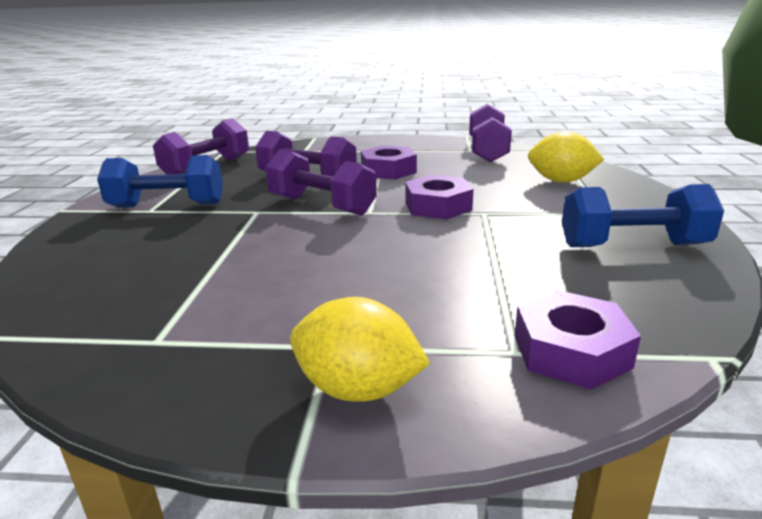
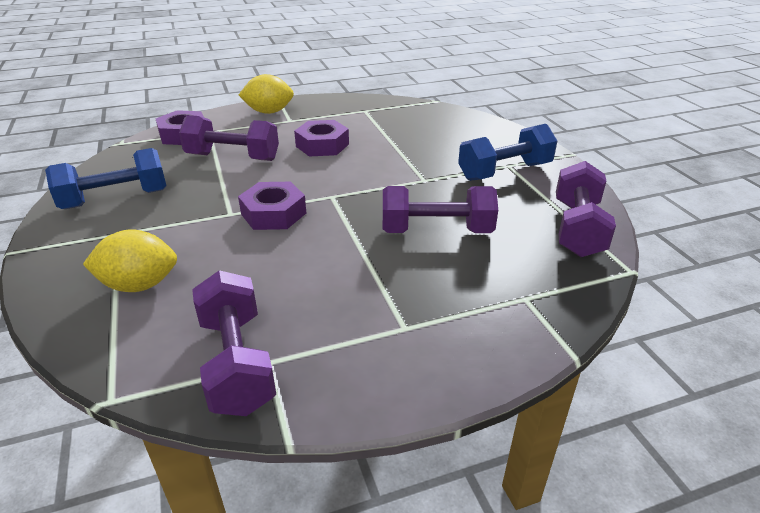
camera: 155 degrees right, 10 degrees up
(321, 206) = (377, 195): purple dumbbell -> purple dumbbell (233, 157)
(388, 170) = (359, 266): purple nut -> purple nut (322, 145)

